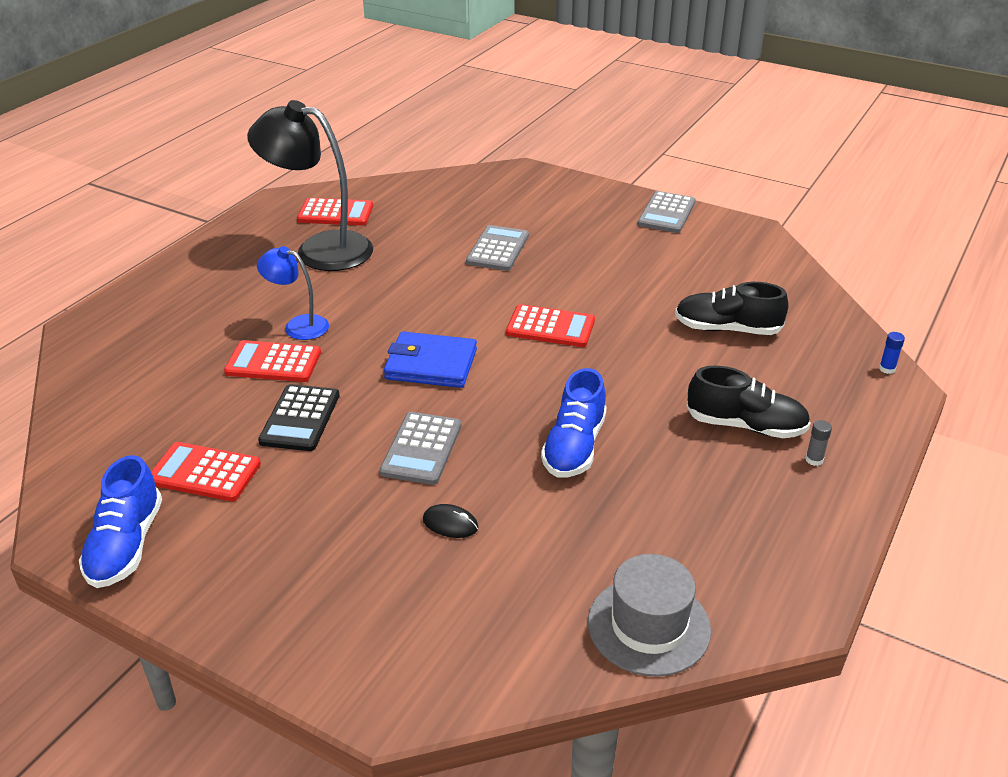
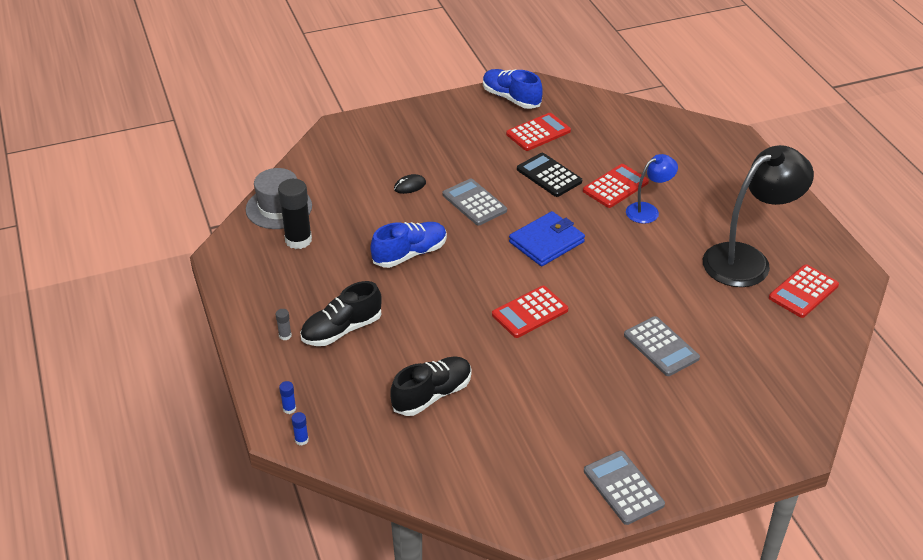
camera: 130 degrees right, 5 degrees up
(574, 447) = (410, 254): blue shoe -> blue shoe turned 90 degrees clockwise
(677, 557) = (298, 240): none -> black glue stick
(875, 397) = (289, 409): none -> blue glue stick

